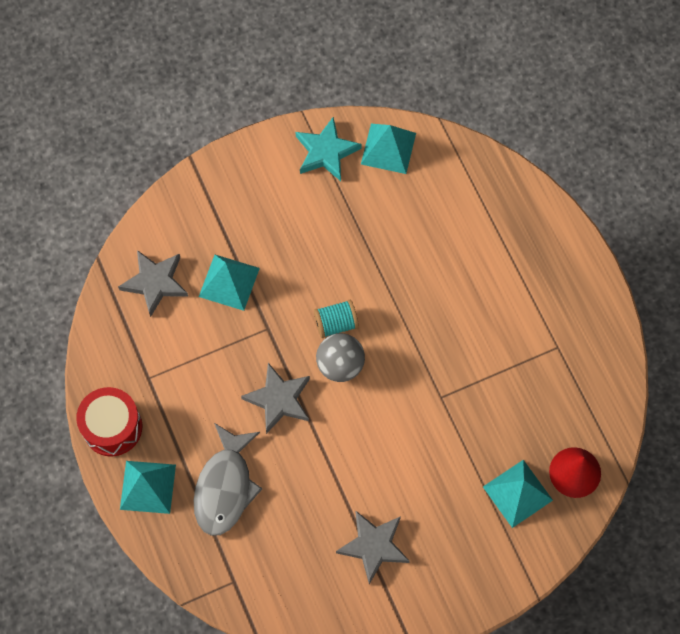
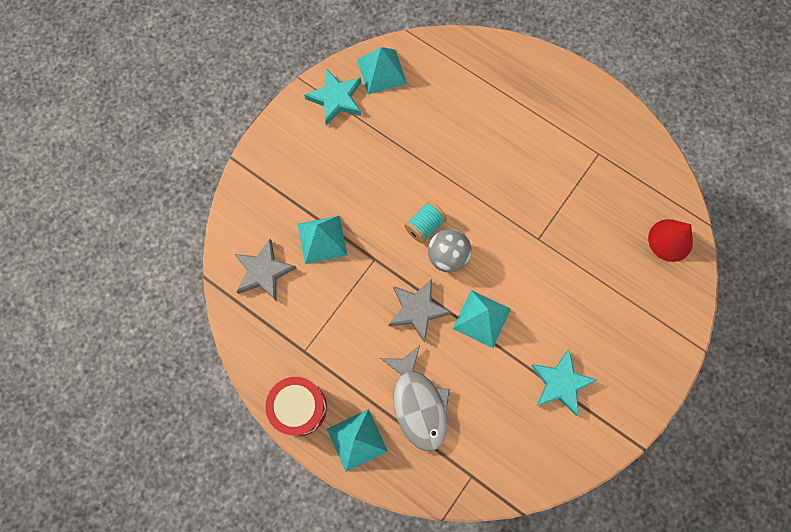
camera: 30 degrees left, 5 degrees up
(374, 546) = (561, 383): grey star -> turquoise star
(517, 493) = (640, 280): turquoise pyramid -> turquoise pyramid (481, 318)

